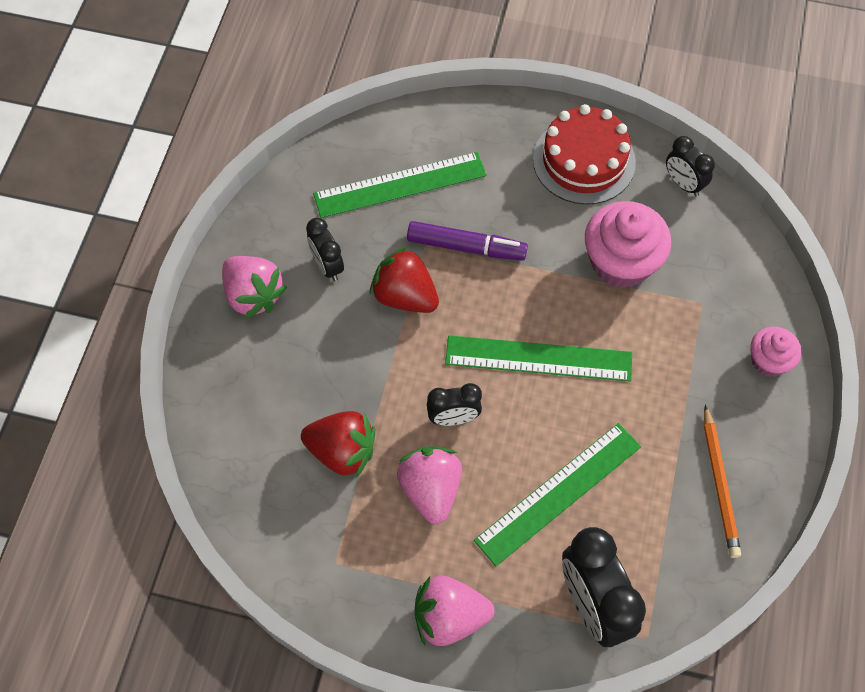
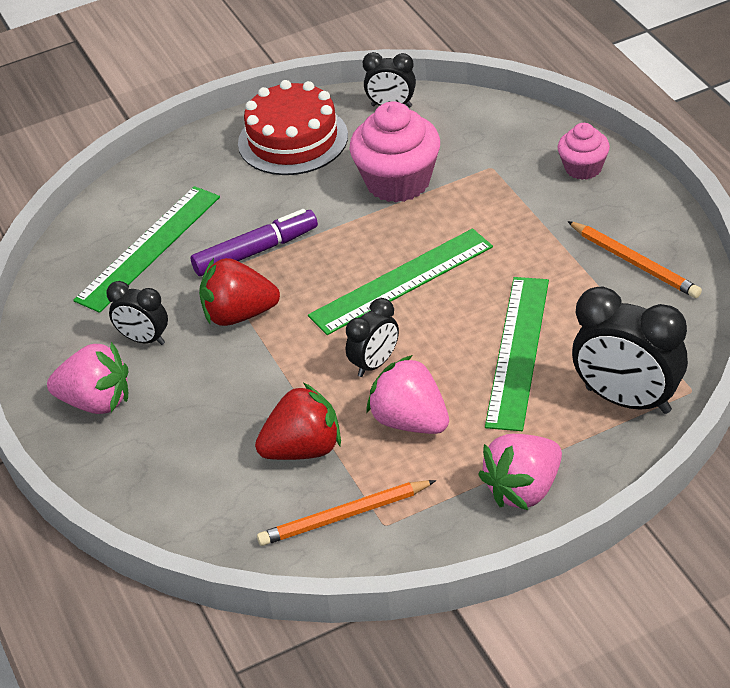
camera: 35 degrees left, 20 degrees down
(317, 531) = (344, 516): none -> orange pencil

